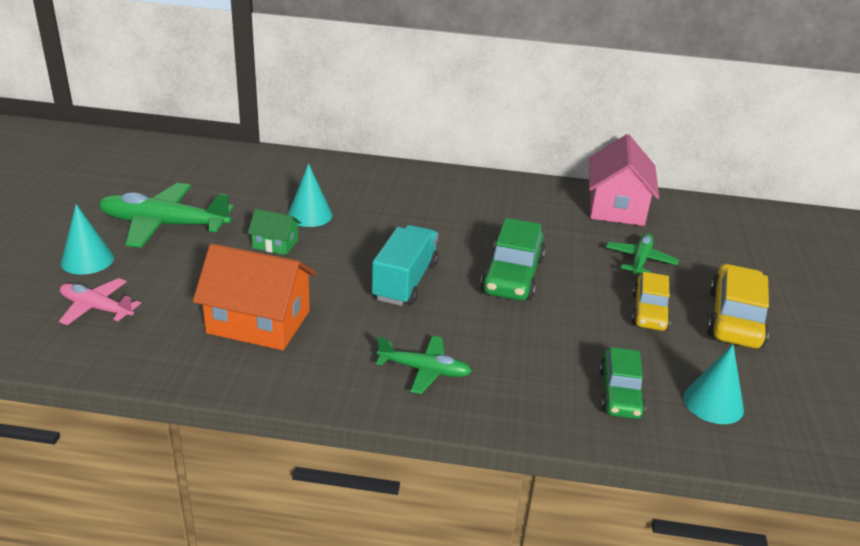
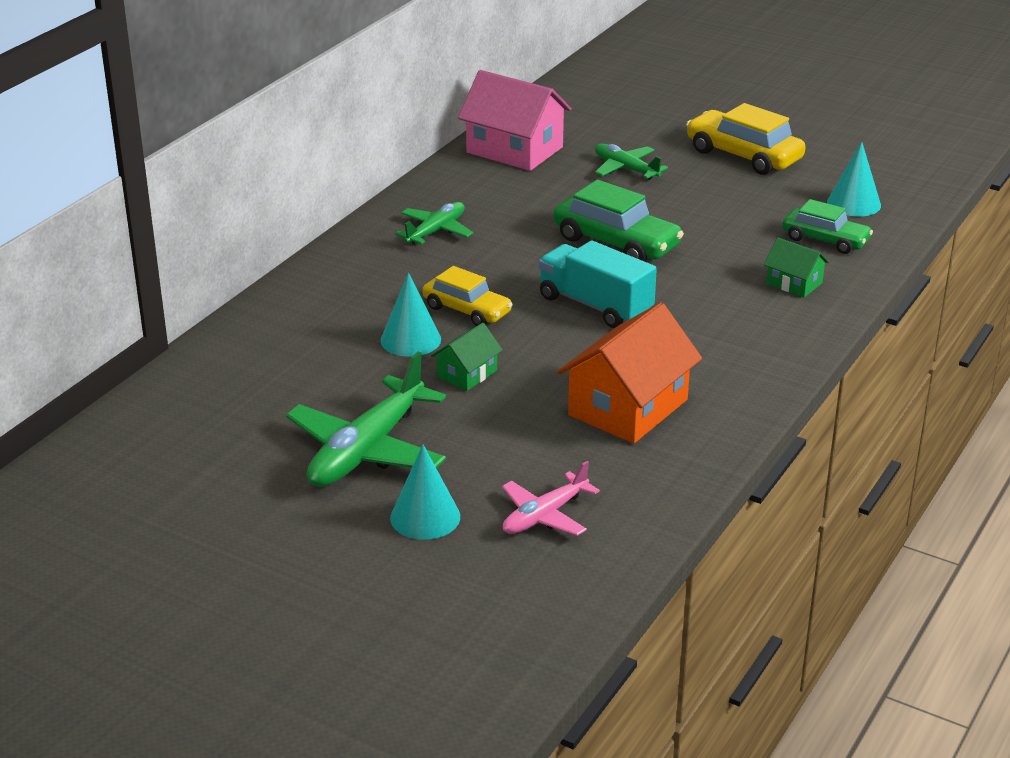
camera: 65 degrees left, 0 degrees up
(424, 370) = (754, 326): green plane -> green plane (436, 231)
(519, 384) = (794, 283): none -> green house
(649, 312) = (714, 191): yellow car -> yellow car (467, 310)

